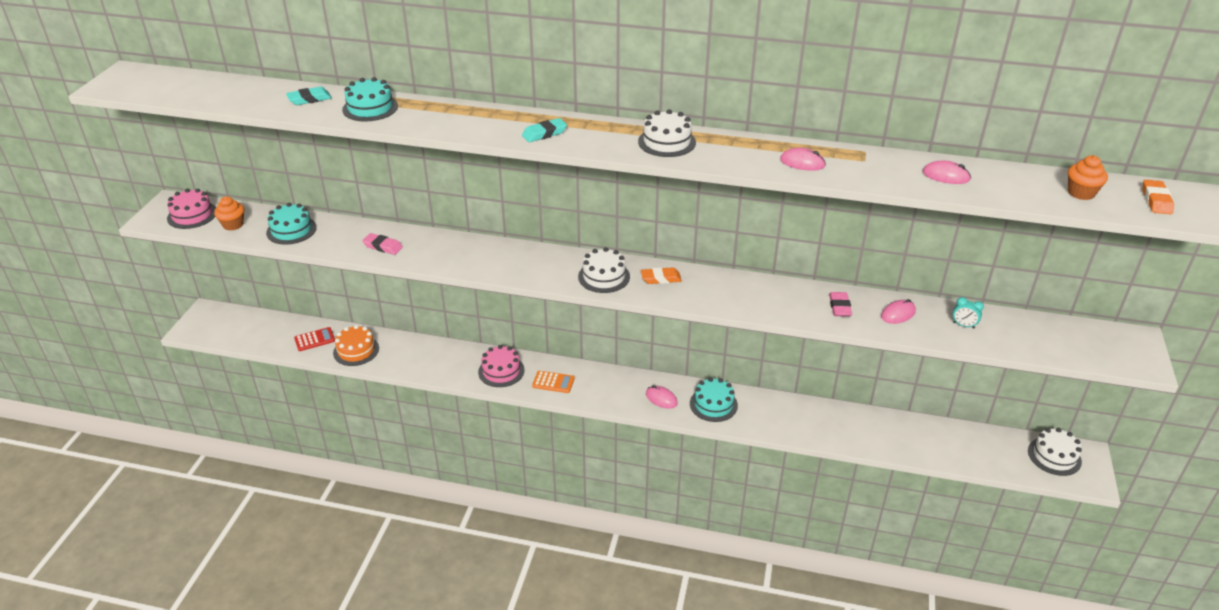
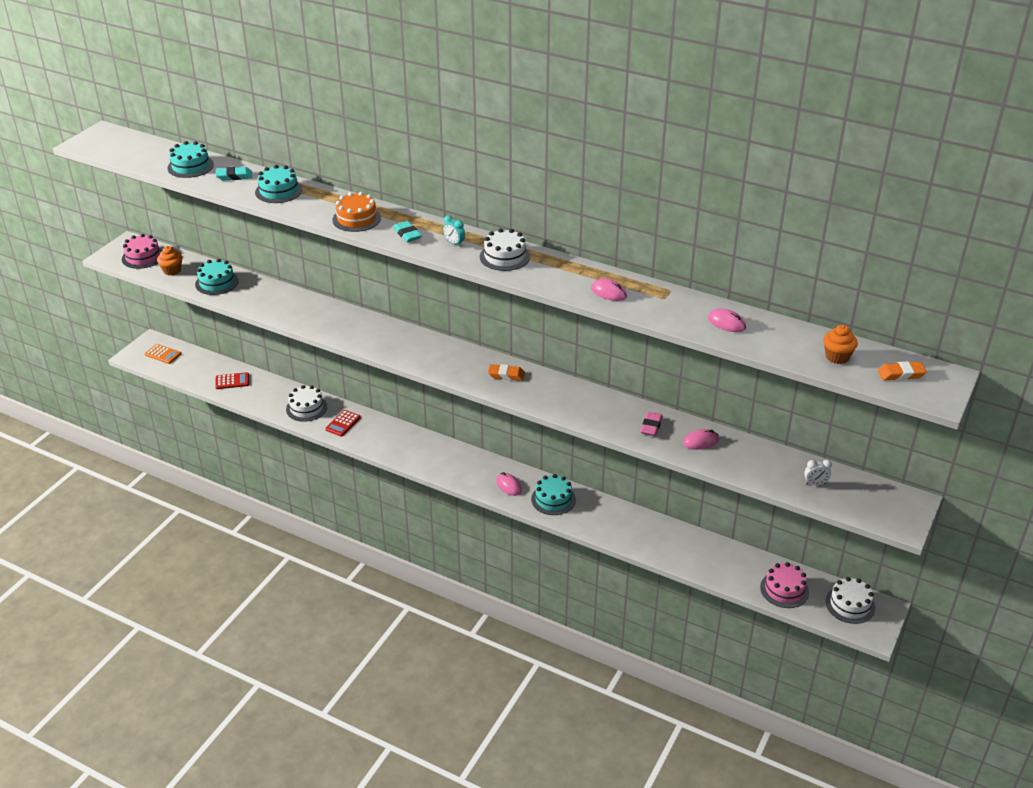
camera: 15 degrees right, 0 degrees up
(251, 95) = (190, 166): none -> turquoise cake
(356, 350) = (263, 397): orange cake -> orange cake (356, 219)
(383, 247) = (285, 309): pink eraser -> none
(456, 364) = (343, 423): none -> red calculator
(501, 371) = (379, 436): pink cake -> pink cake (784, 589)
(544, 133) = (407, 234): turquoise eraser -> turquoise eraser turned 75 degrees clockwise
(553, 382) = (420, 454): orange calculator -> orange calculator (163, 354)
(604, 277) = (458, 365): white cake -> white cake (306, 408)
(963, 325) = (755, 462): turquoise clock -> turquoise clock (454, 243)
(1035, 337) = (815, 483): none -> white clock
(1156, 200) = (901, 374): orange eraser -> orange eraser turned 60 degrees clockwise

